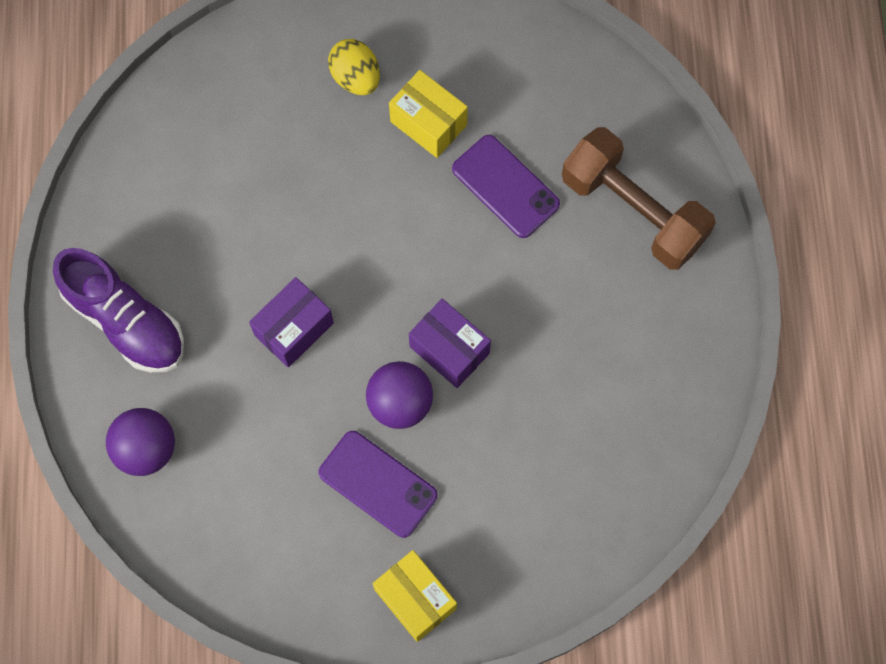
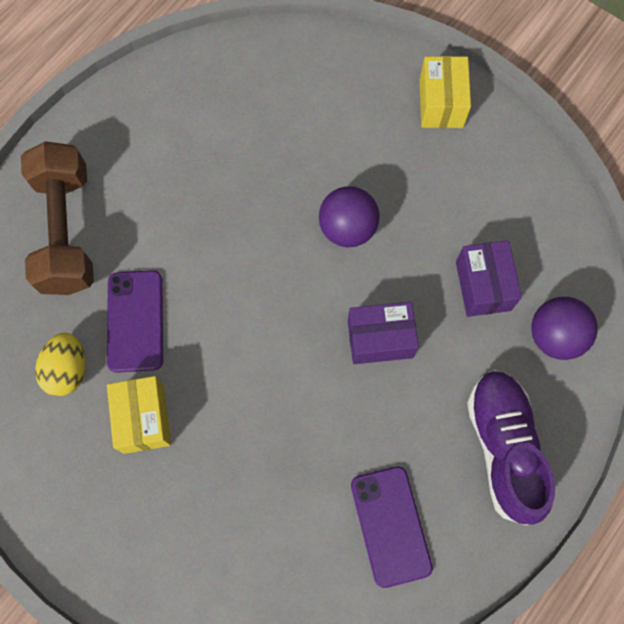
camera: 140 degrees left, 0 degrees up
(356, 78) = (163, 507): yellow egg -> yellow egg (68, 370)
(378, 484) = (407, 188): purple phone -> purple phone (390, 526)
(449, 350) = (282, 237): purple box -> purple box (483, 286)

